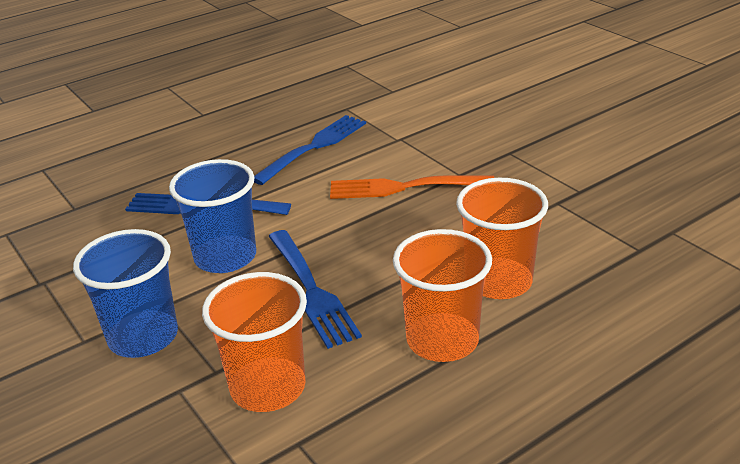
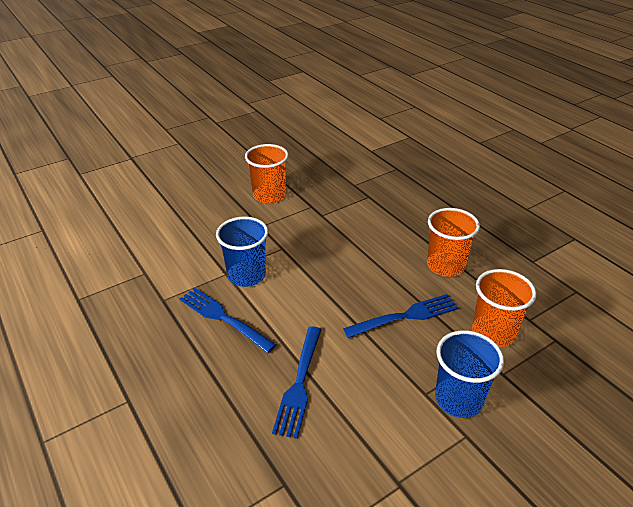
camera: 90 degrees left, 5 degrees up
(225, 257) = (369, 362): blue cup -> blue cup (246, 275)
(405, 187) = (293, 272): orange fork -> none
(498, 281) = (395, 243): orange cup -> orange cup (269, 195)

